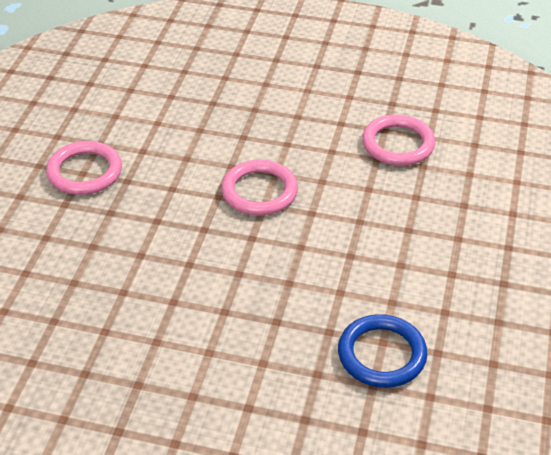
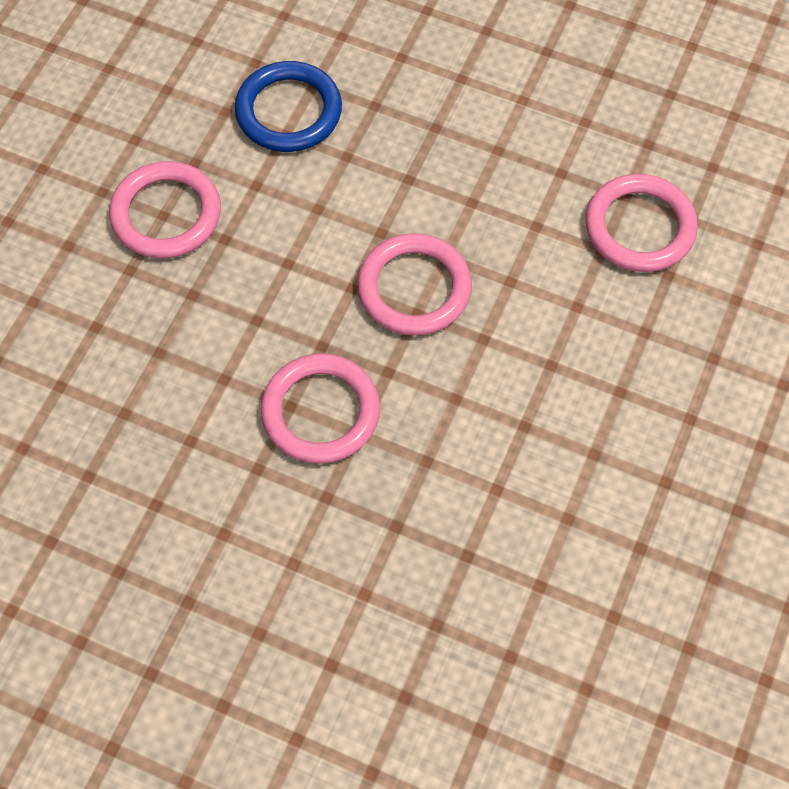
camera: 10 degrees right, 20 degrees up
(211, 264) = (321, 412): none -> pink ring
(381, 354) = (533, 608): blue ring -> blue ring (288, 111)

